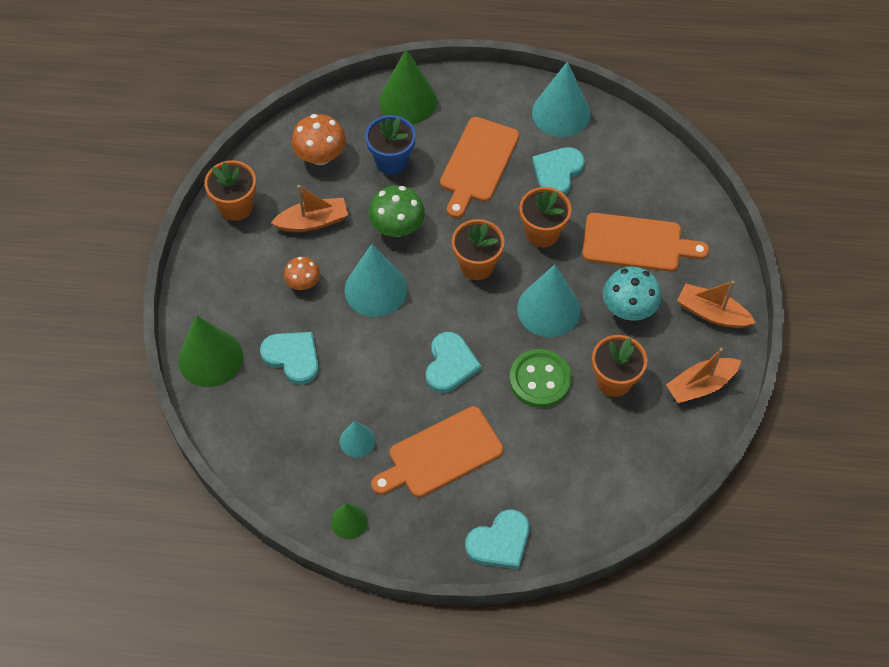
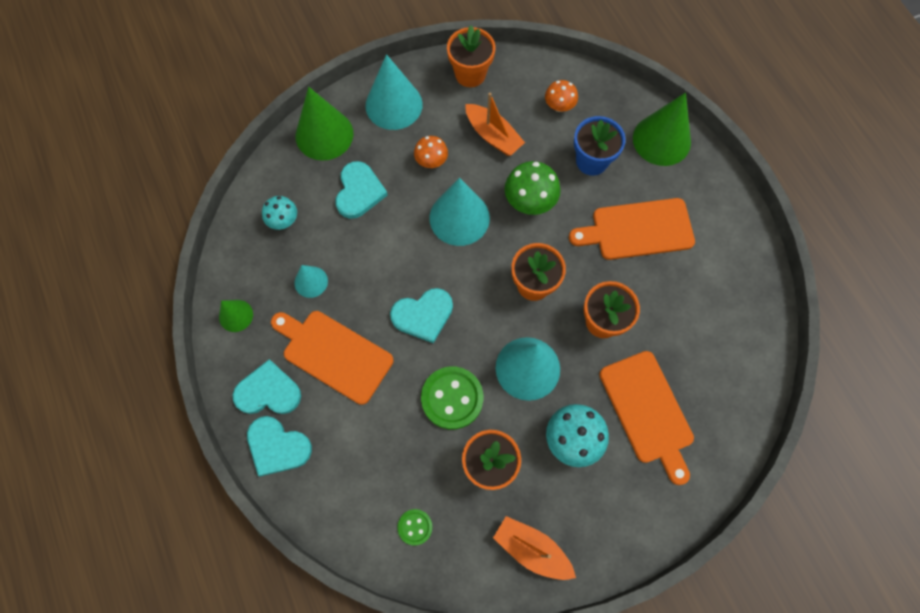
camera: 60 degrees right, 10 degrees up
(277, 435) = (283, 220): none -> turquoise mushroom
(320, 156) = (559, 106): orange mushroom -> orange mushroom, size x0.63
(557, 172) = (675, 301): turquoise heart -> turquoise heart (268, 391)
(561, 113) = (742, 270): turquoise cone -> turquoise cone (394, 105)
(634, 464) = (415, 527): none -> green button
(712, 313) = (617, 521): orange boat -> none

